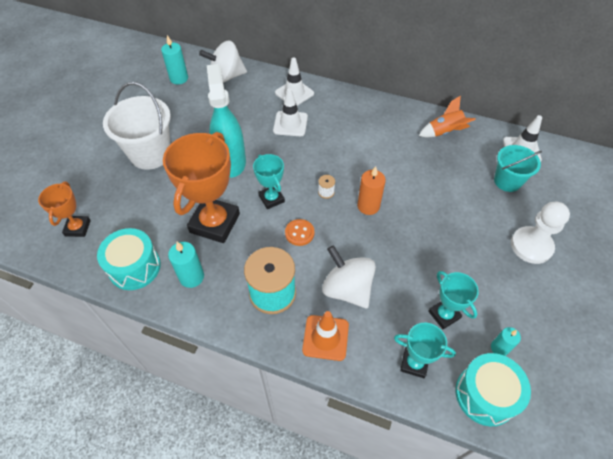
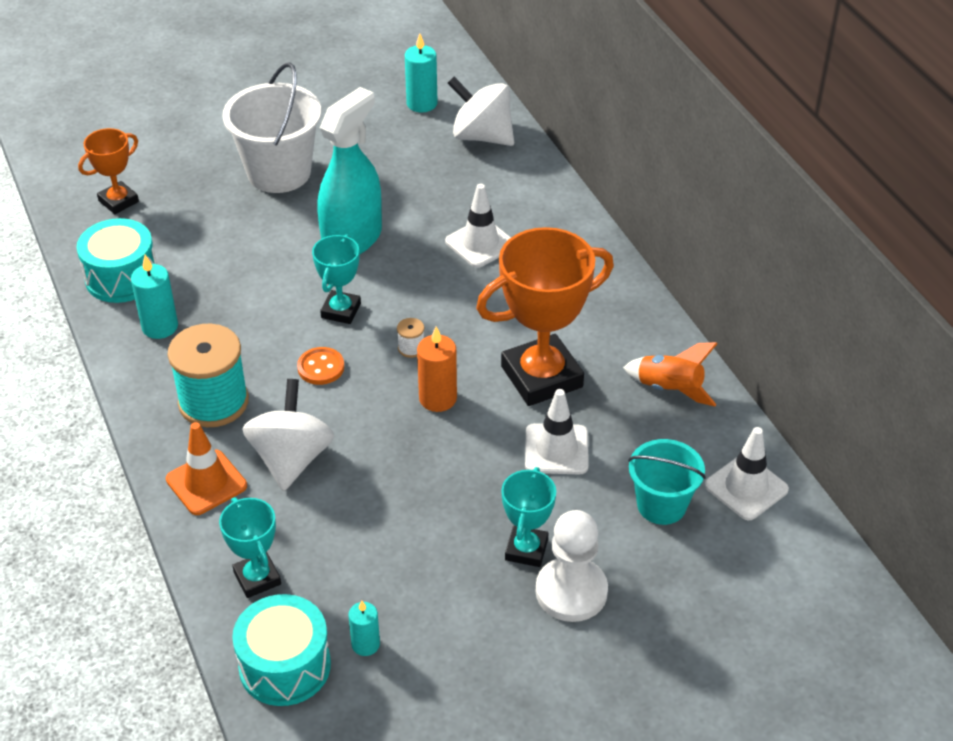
camera: 45 degrees right, 10 degrees down
(215, 223) = (249, 292): orange trophy -> orange trophy (541, 377)
(294, 93) = (538, 210): white traffic cone -> white traffic cone (556, 449)
(444, 315) = (355, 566): turquoise trophy -> turquoise trophy (526, 550)

